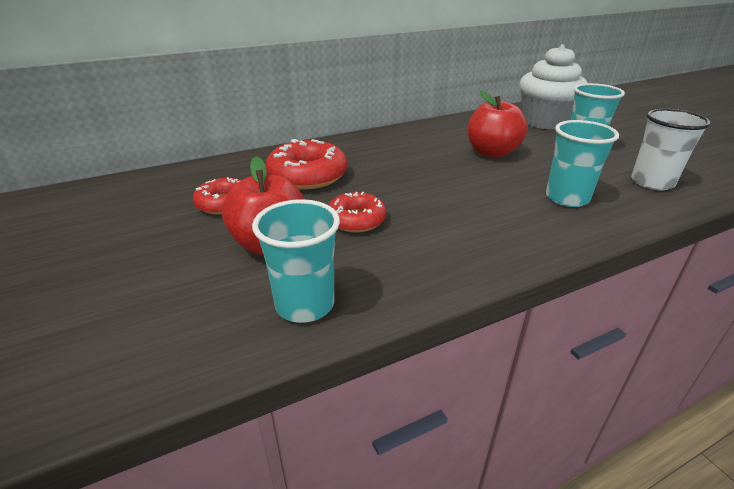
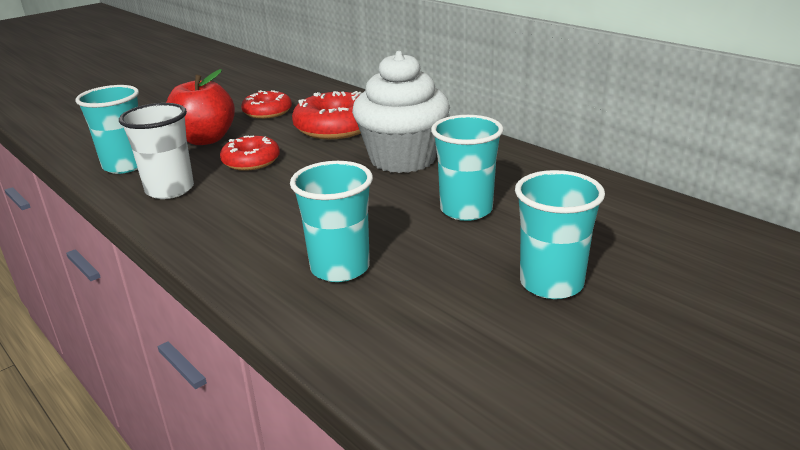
camera: 75 degrees right, 5 degrees down
(491, 153) = (466, 210): red apple -> turquoise cup
(544, 122) = (660, 246): white cupcake -> white cupcake (403, 159)
(652, 182) = (433, 348): white cup -> white cup (170, 190)

